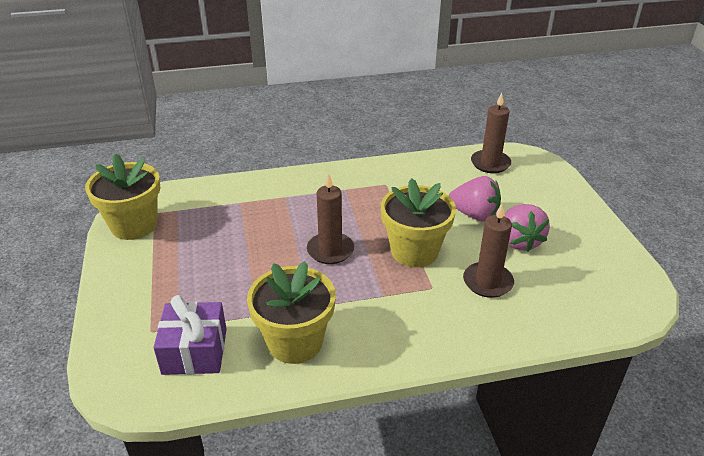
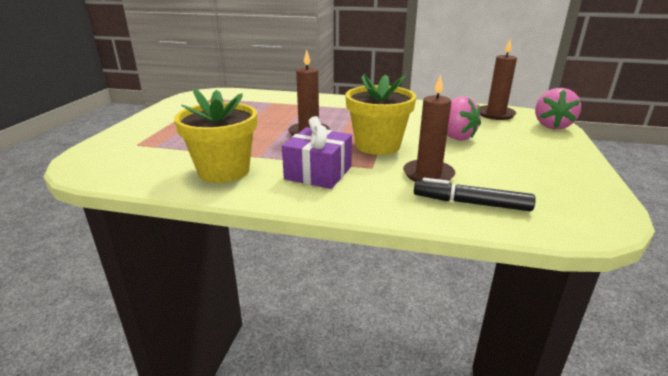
camera: 25 degrees right, 10 degrees down
(134, 225) = (192, 100): yellow flower pot -> none
(194, 351) = (149, 159): purple gift -> purple gift (318, 173)
(519, 241) = (484, 158): pink strawberry -> pink strawberry (552, 126)
(543, 310) = (471, 203): none -> black marker

